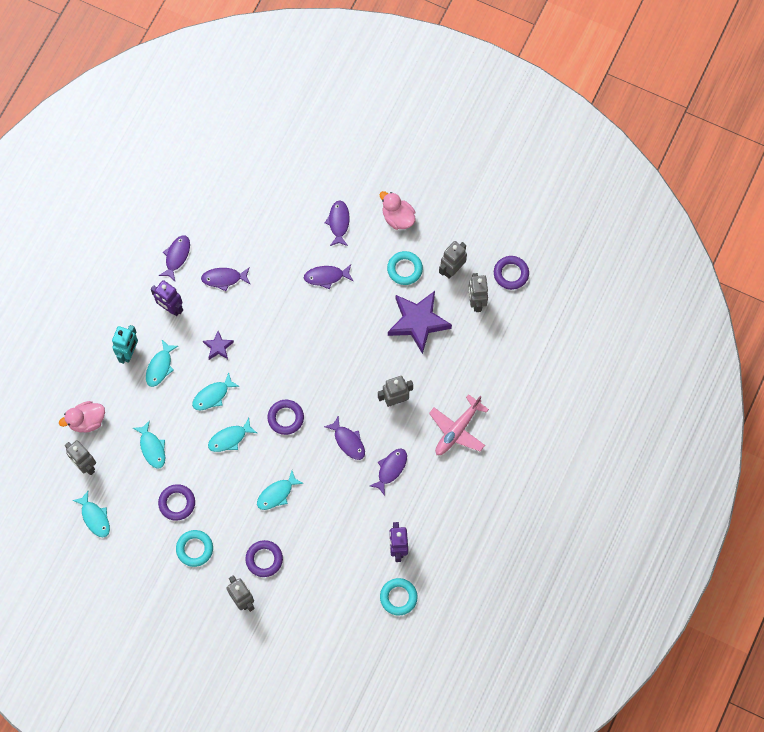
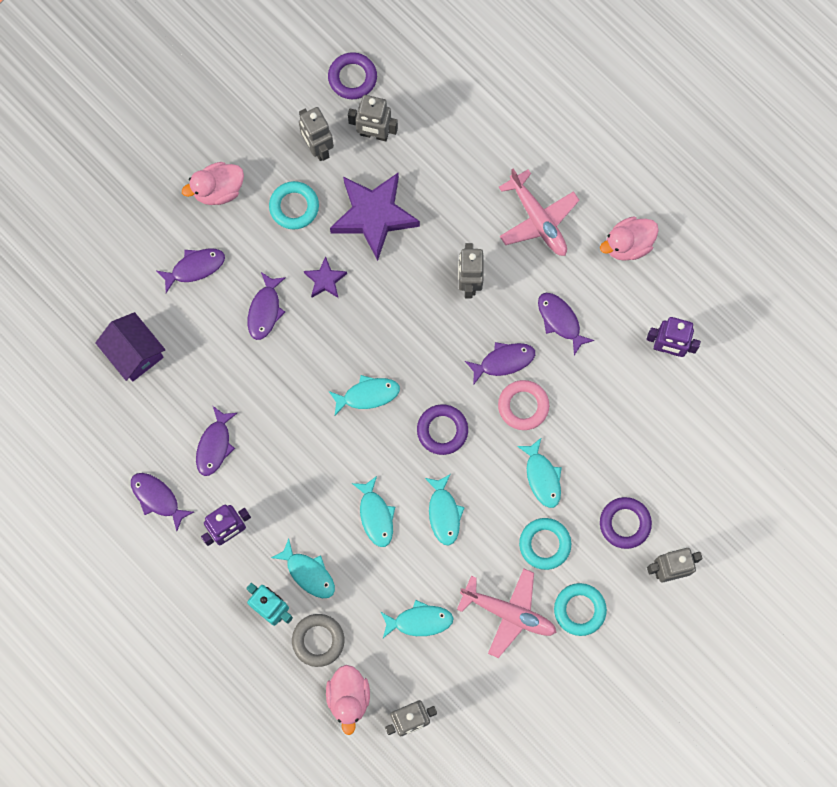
camera: 70 degrees left, 5 degrees up
(95, 517) = (489, 730): turquoise fish -> turquoise fish (367, 395)
(118, 389) = (318, 640): none -> grey ring
(177, 503) = (508, 612): purple ring -> pink plane
(218, 347) = (309, 485): purple star -> purple star (325, 280)
(268, 207) = (134, 353): none -> purple house
(321, 465) = (523, 406): none -> pink ring
(339, 222) = (195, 268): purple fish -> purple fish turned 135 degrees clockwise
(398, 597) = (732, 370): turquoise ring -> turquoise ring (544, 544)
(462, 496) = (628, 245): none -> pink duck

